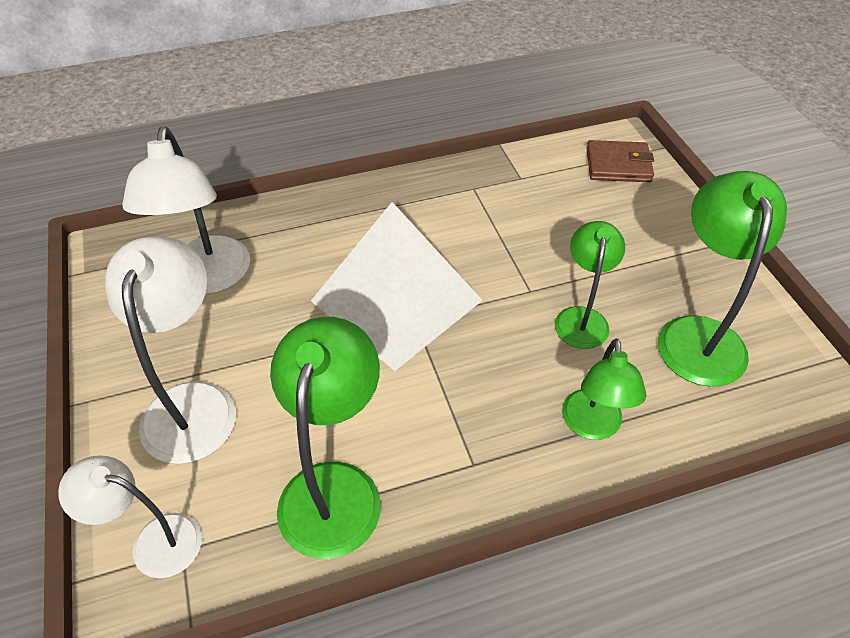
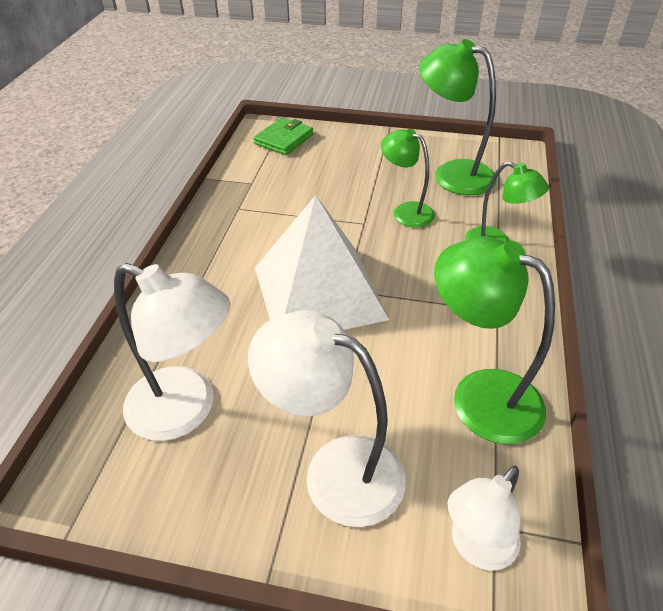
camera: 60 degrees left, 5 degrees down
(618, 165) = (284, 139): brown wallet -> green wallet

